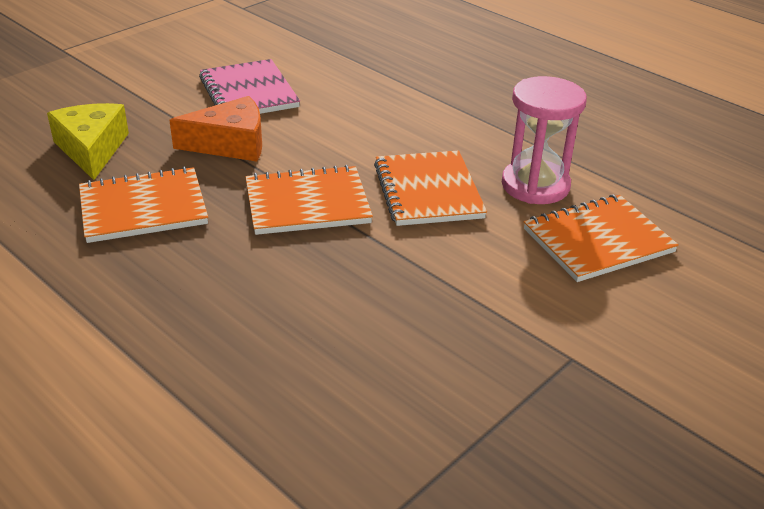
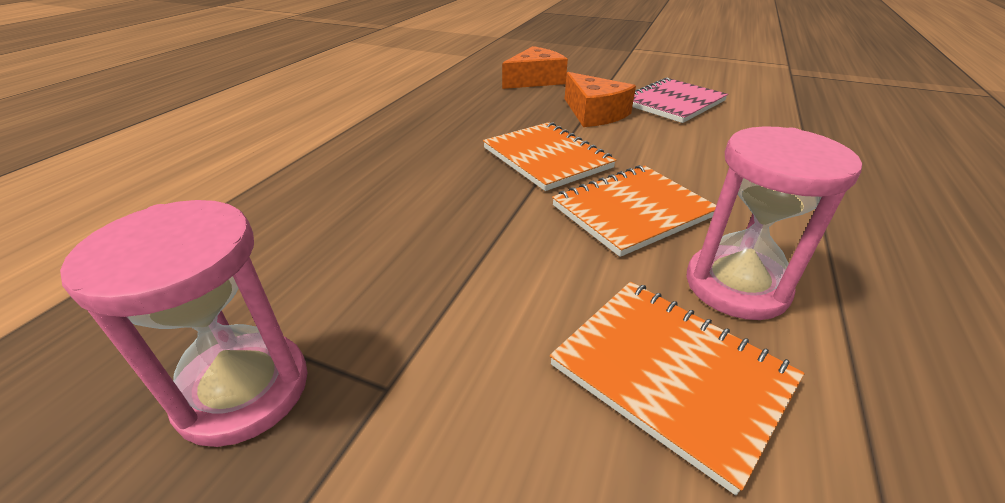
camera: 70 degrees right, 0 degrees up
(92, 149) = (535, 80): yellow cheese -> orange cheese
(143, 208) = (485, 107): orange notebook -> none
(551, 430) = (244, 390): none -> pink hourglass

